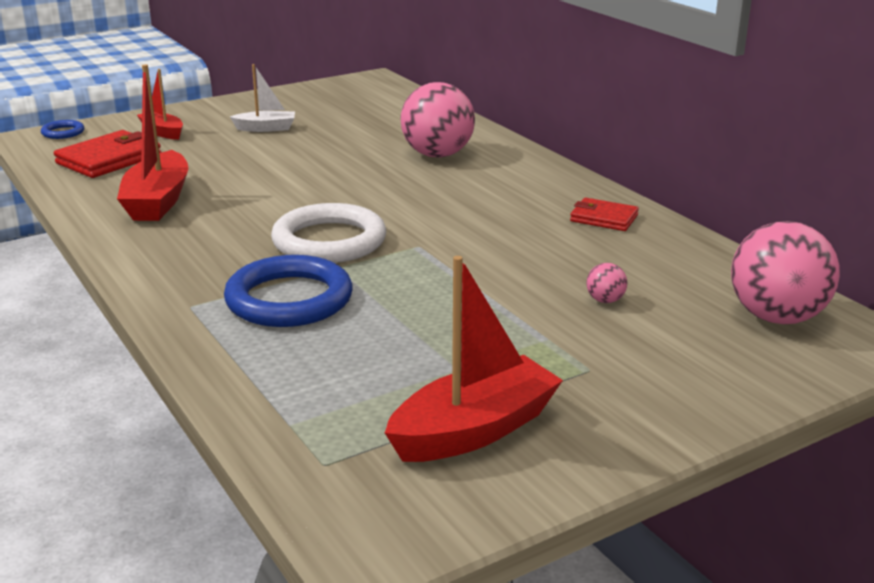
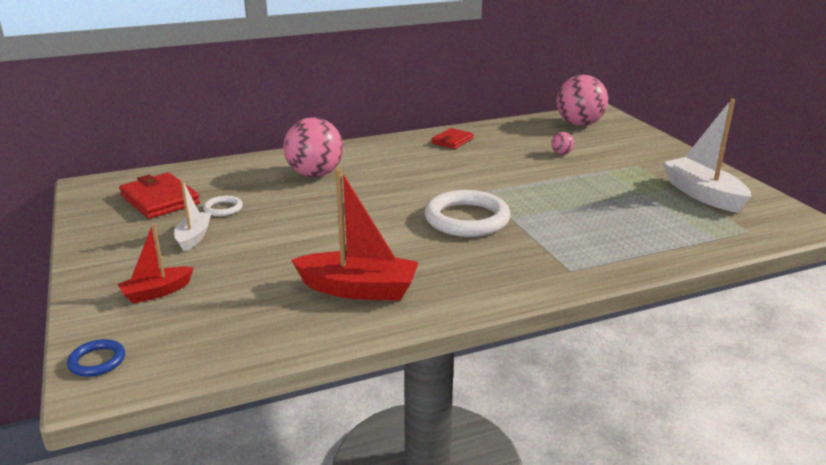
camera: 80 degrees left, 0 degrees up
(109, 159) = (223, 322): red wallet -> red wallet (160, 199)
(289, 299) = (559, 235): blue ring -> none
(331, 129) = (223, 209): none -> white ring
(474, 430) = (703, 194): red boat -> white boat

